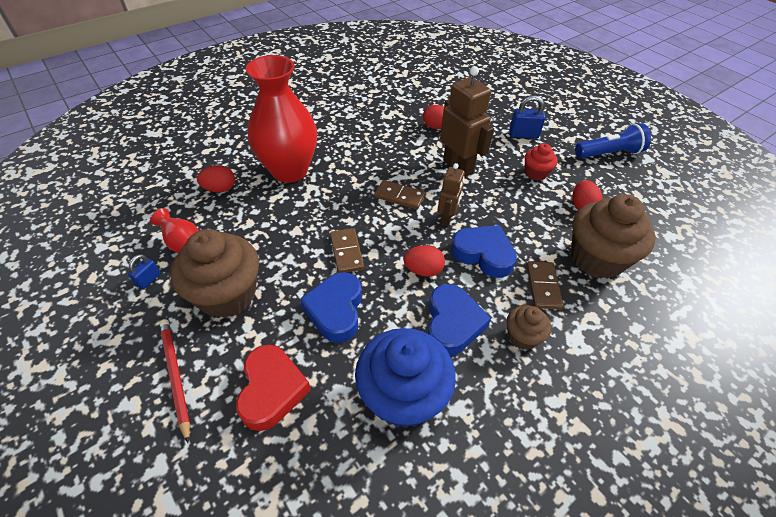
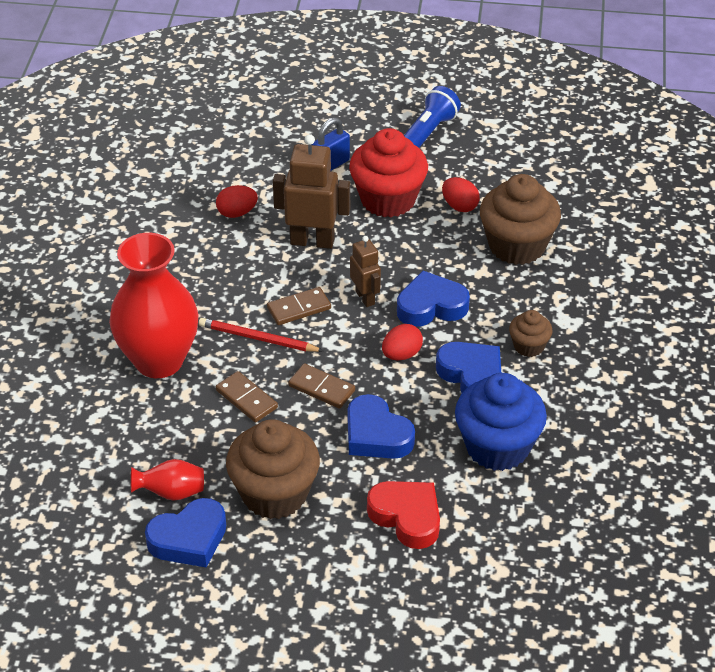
camera: 45 degrees left, 5 degrees down
(148, 280) = (189, 539): blue padlock -> blue heart
(175, 376) = (325, 568): red pencil -> red pencil (258, 338)
(220, 189) = (119, 427): red egg -> none
(536, 173) = (388, 199): red cupcake -> red cupcake, size x1.98
(543, 286) = (503, 298): brown domino -> brown domino (246, 399)

